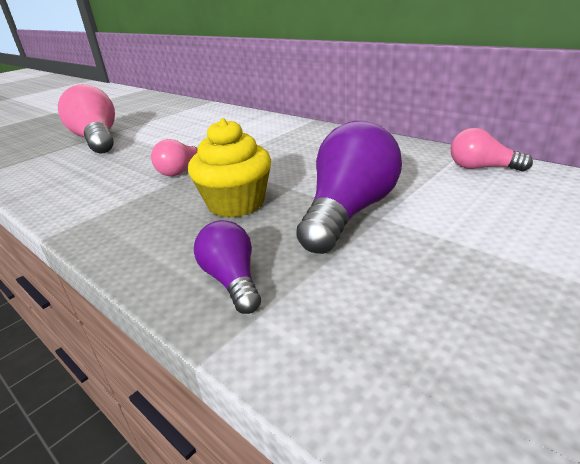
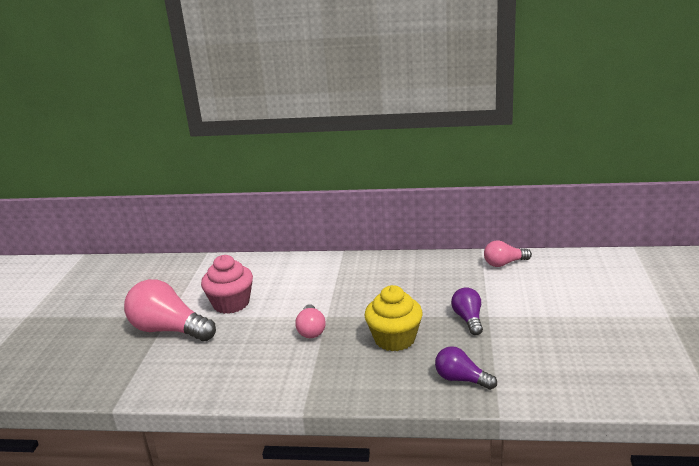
camera: 35 degrees left, 5 degrees down
(165, 134) = (231, 303): none -> pink cupcake
(348, 212) = (468, 319): purple light bulb -> purple light bulb, size x0.55

